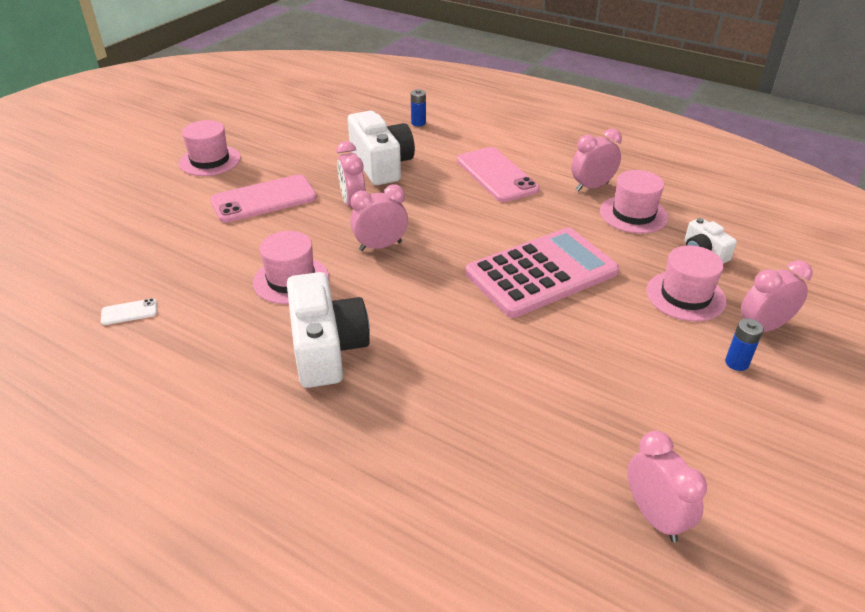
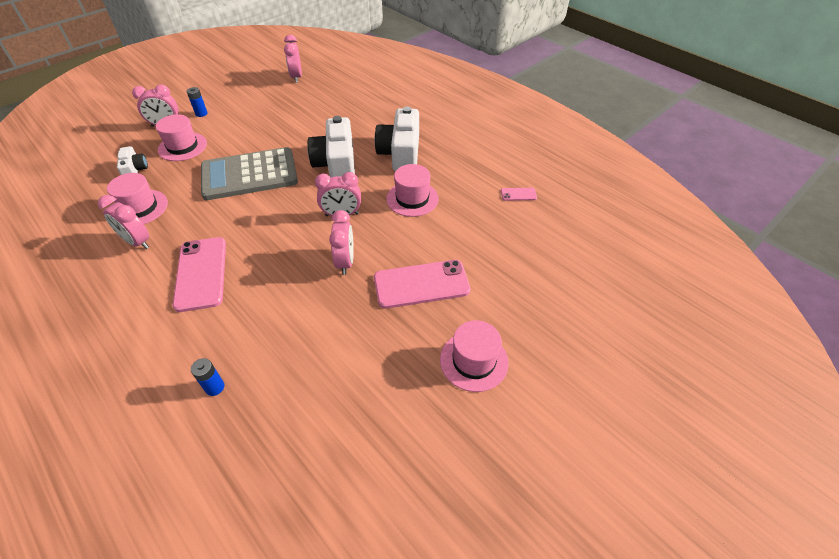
camera: 165 degrees left, 10 degrees up
(129, 312) = (518, 194): white phone -> pink phone
(381, 164) = (297, 313): white camera -> white camera (336, 164)
(541, 273) = (249, 174): pink calculator -> grey calculator
(592, 186) = (137, 242): pink clock -> pink clock turned 45 degrees clockwise

